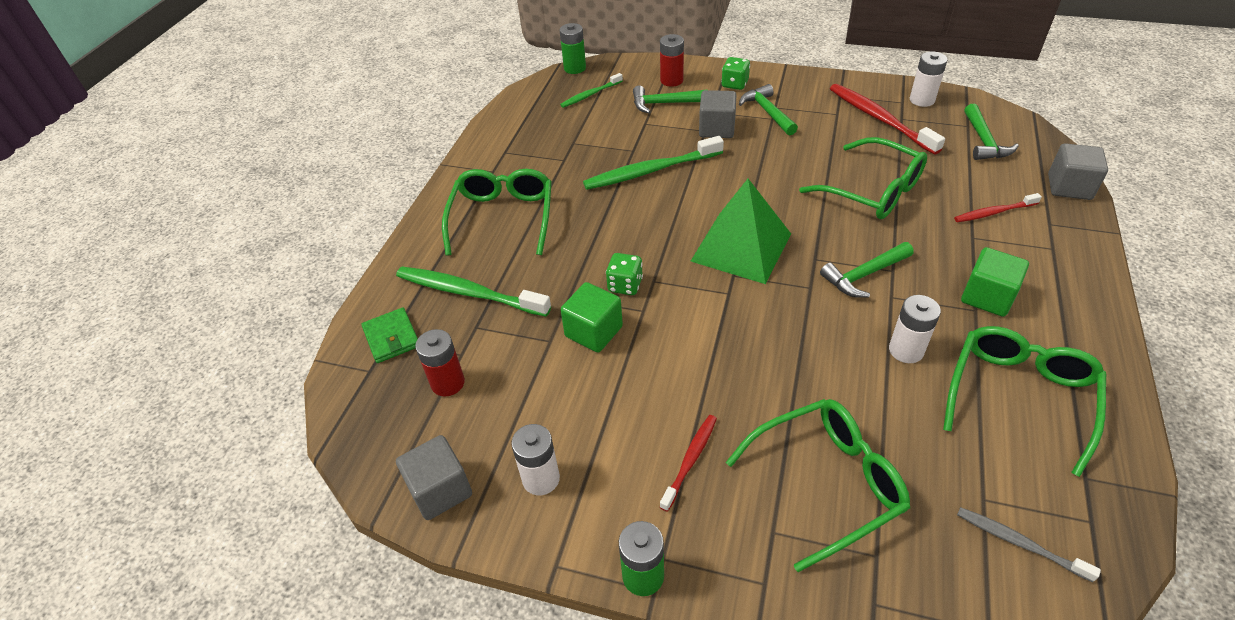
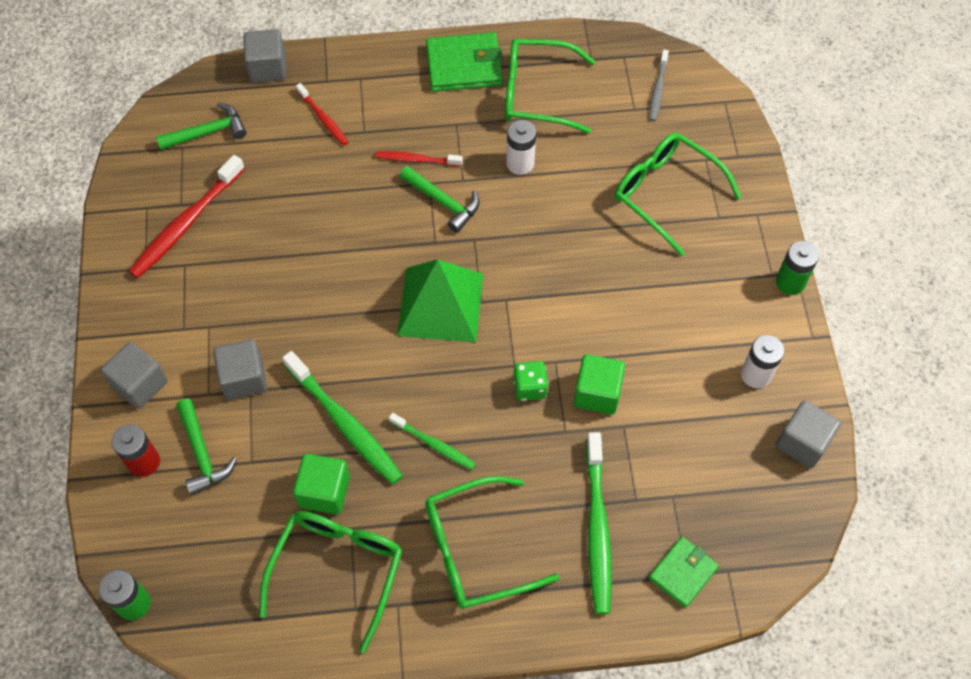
camera: 115 degrees left, 15 degrees up
(448, 383) = (707, 491): red battery -> none
(590, 95) = (200, 553): green toothbrush -> green toothbrush (434, 444)
(690, 460) = (689, 280): red toothbrush -> red toothbrush (416, 160)
(734, 84) = (140, 384): green dice -> grey cube
(767, 112) = (196, 334): green hammer -> none
(872, 191) = (318, 212): green glasses -> green glasses (337, 570)
(922, 100) = (139, 190): white battery -> none
(987, 297) = (438, 117): green cube -> green cube (324, 491)
(1072, 338) = (464, 65): none -> green wallet

